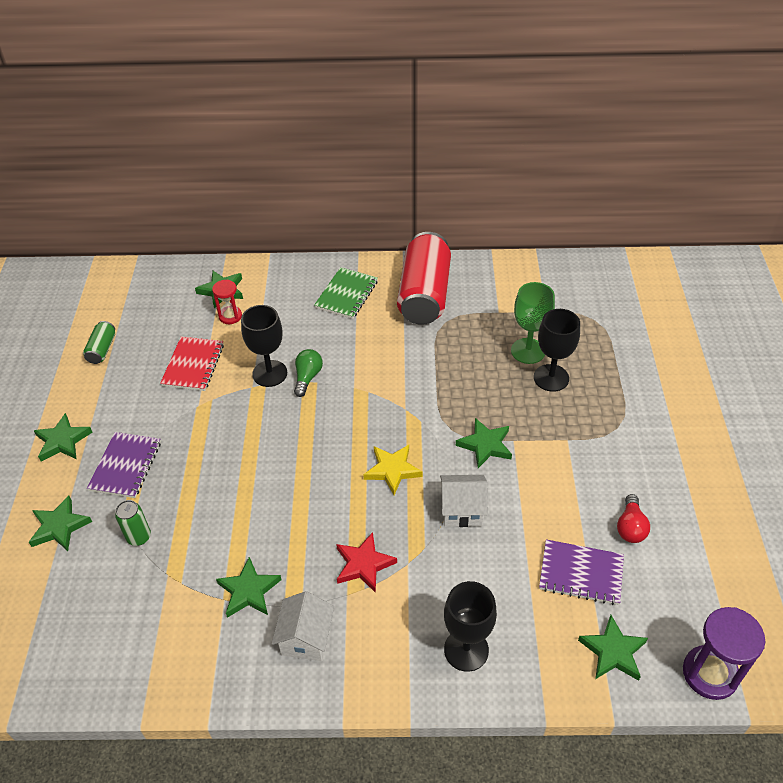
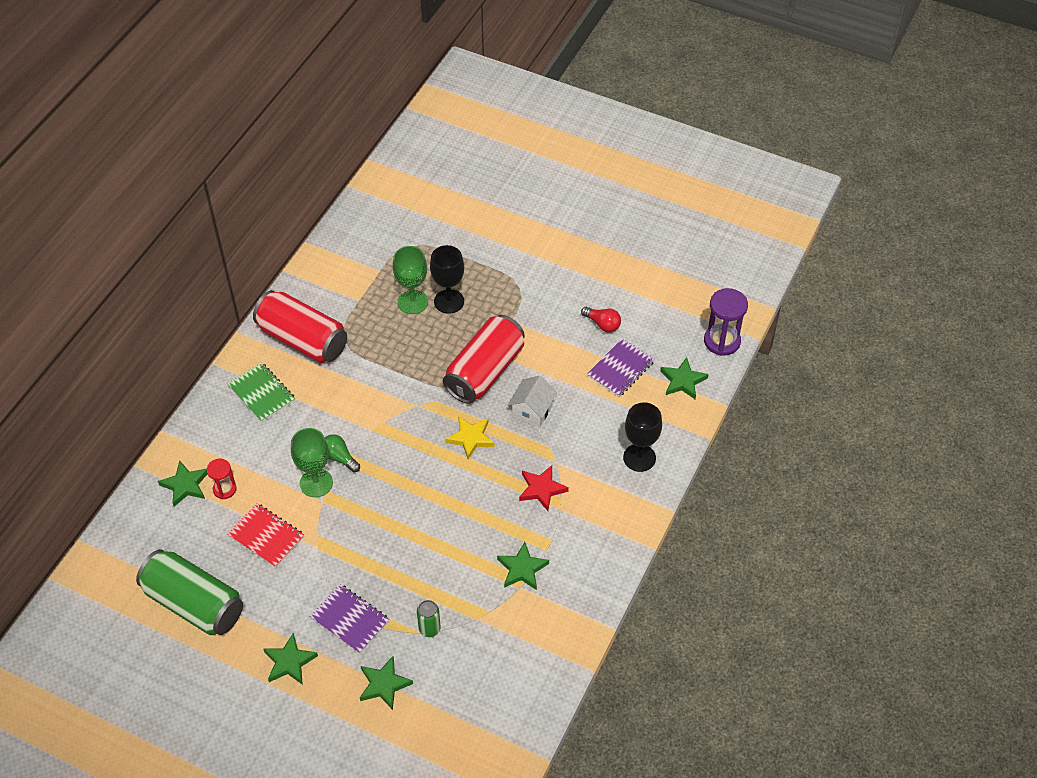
camera: 65 degrees left, 5 degrees up
(102, 349) = (194, 603): green can -> green can, size x2.30
(270, 373) = (316, 483): black goblet -> green goblet
(306, 638) = (580, 546): white house -> none
(485, 445) = (484, 371): green star -> red can

